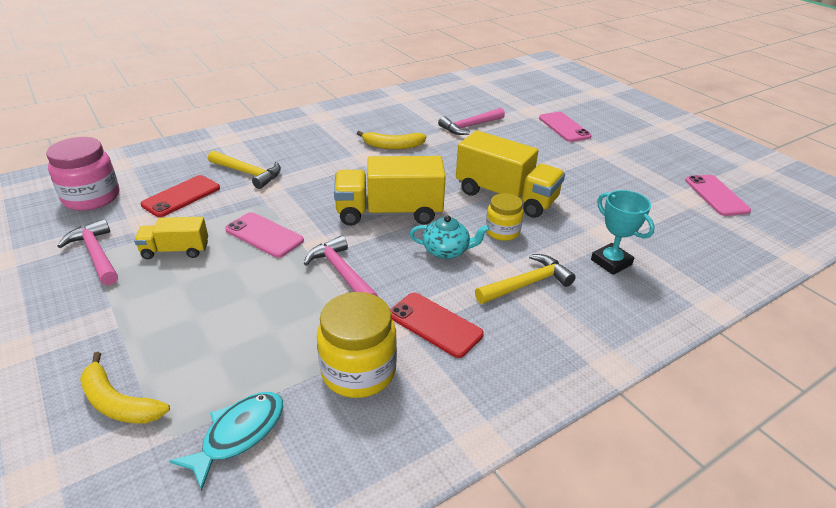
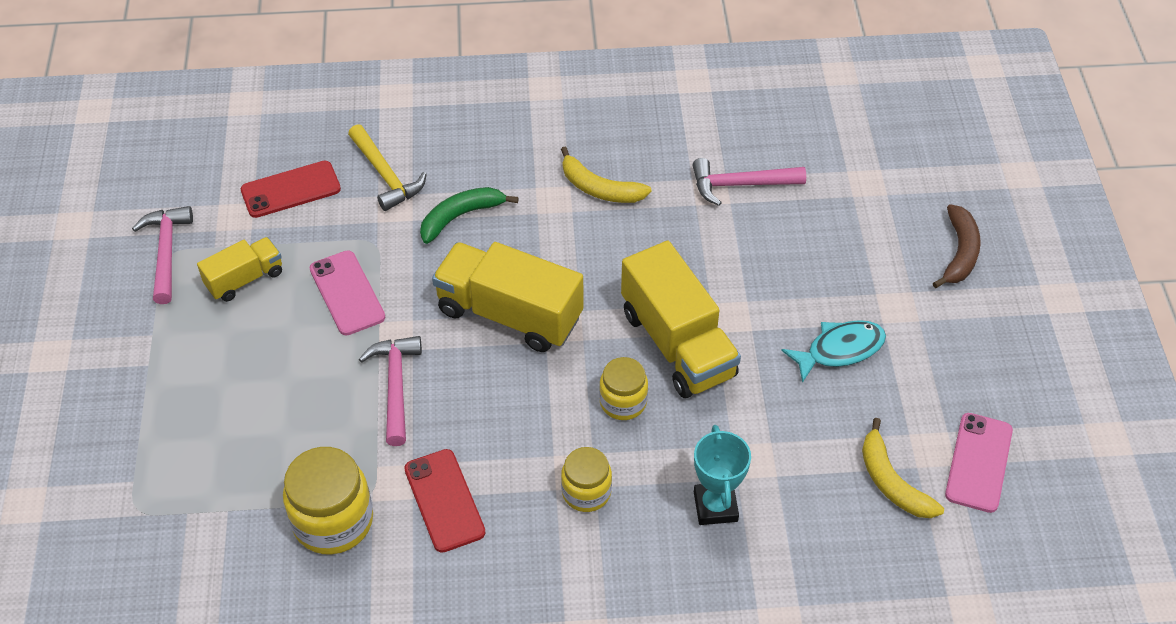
camera: 30 degrees right, 15 degrees up
(91, 198) = (196, 155): pink jar -> none
(118, 403) = (113, 457): yellow banana -> yellow banana (892, 482)
(175, 250) = (245, 279): yellow truck -> yellow truck turned 120 degrees clockwise
(239, 434) = (193, 538): turquoise fish -> turquoise fish (840, 350)
(315, 178) = (460, 217): none -> green banana
(446, 251) = (533, 404): turquoise teapot -> none
(527, 284) = (586, 492): yellow hammer -> yellow jar
(564, 127) = (884, 238): pink phone -> none
(605, 123) = (959, 252): none -> brown banana

